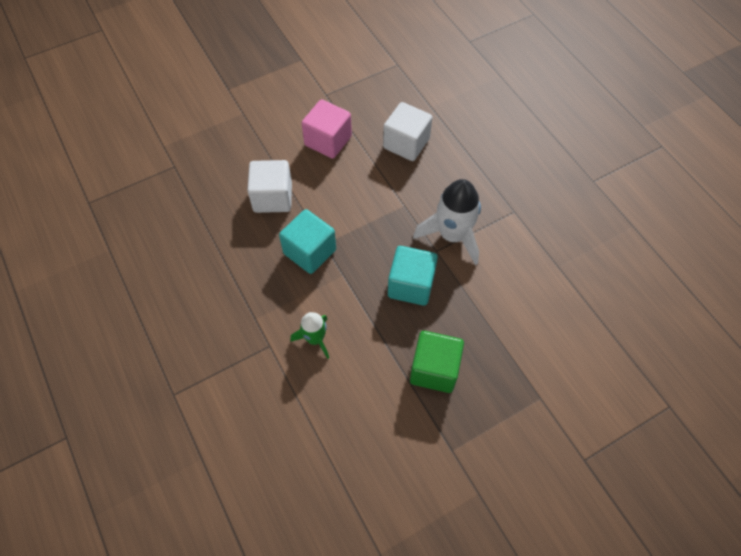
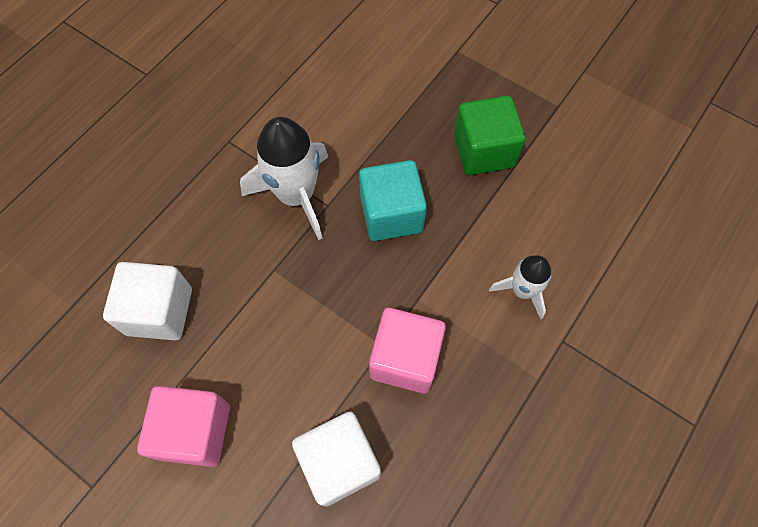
camera: 115 degrees left, 5 degrees up
(310, 252) = (405, 359): turquoise cube -> pink cube
(315, 339) = (522, 291): green rocket -> white rocket

